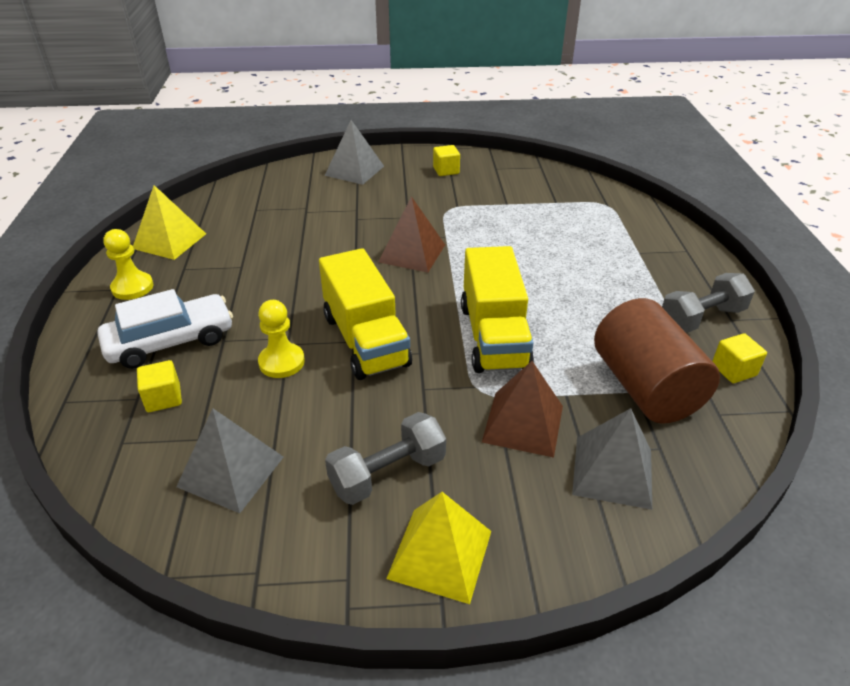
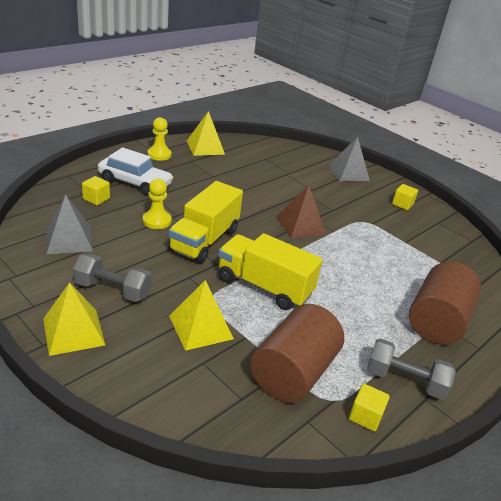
camera: 45 degrees right, 5 degrees down
(494, 336) = (264, 286): yellow truck -> yellow truck turned 75 degrees clockwise
(523, 423) = (201, 327): brown pyramid -> yellow pyramid
(612, 471) = (198, 381): grey pyramid -> none
(636, 253) = (437, 321): none -> brown cylinder

